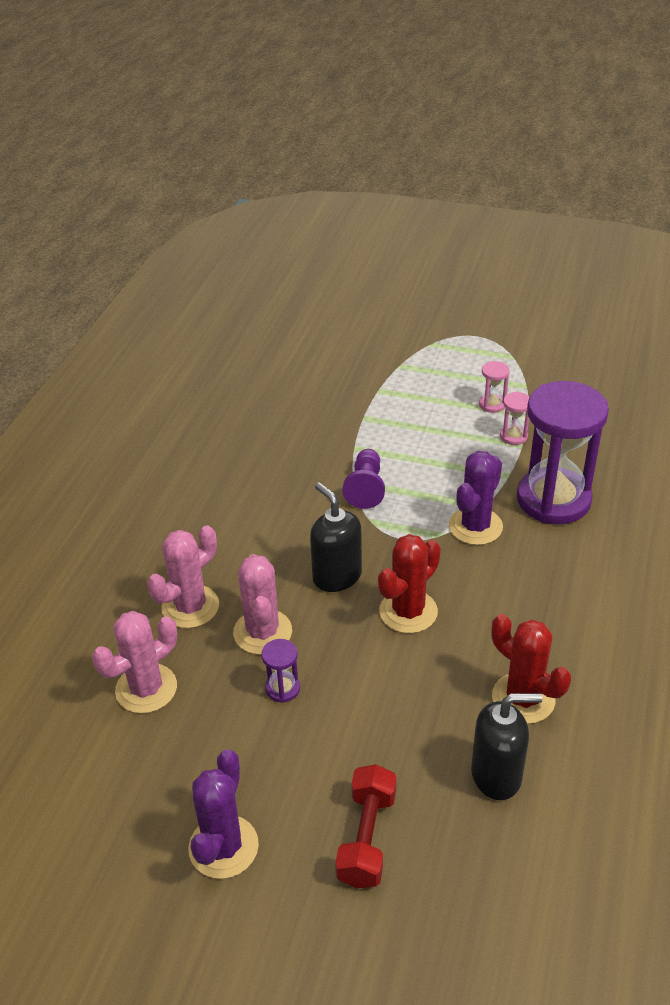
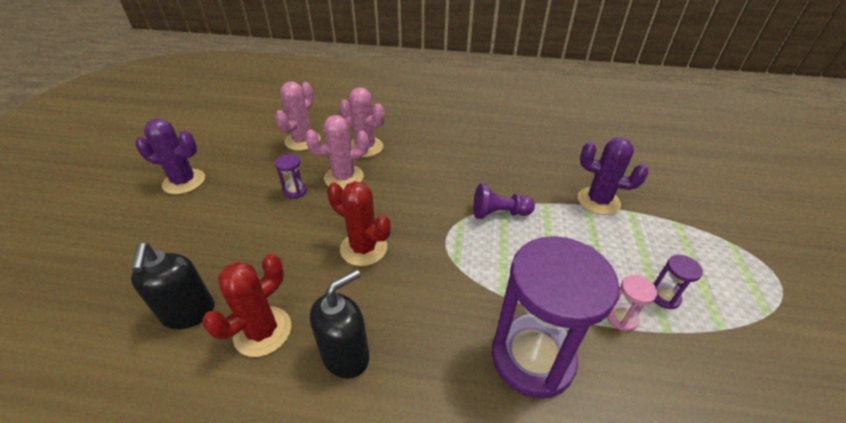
camera: 80 degrees right, 0 degrees up
(146, 689) = (302, 141): pink cactus -> pink cactus turned 75 degrees clockwise
(336, 576) = (398, 206): black soap dispenser -> black soap dispenser (346, 355)
(366, 837) = (164, 241): red dumbbell -> none
(475, 526) = (472, 289): purple cactus -> purple cactus (598, 201)
(492, 404) = (664, 297): pink hourglass -> purple hourglass

